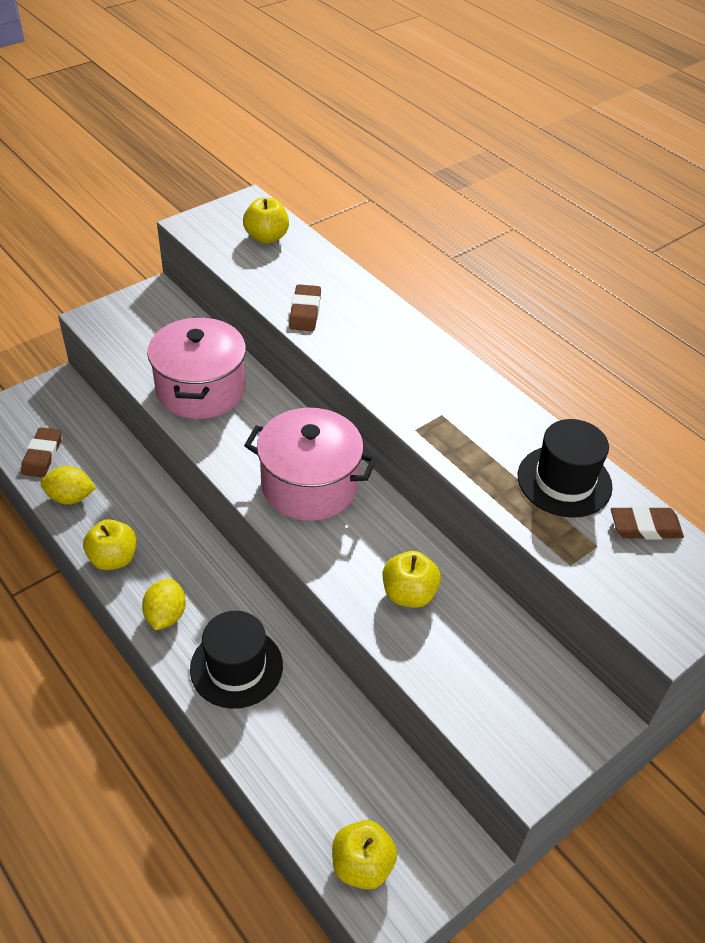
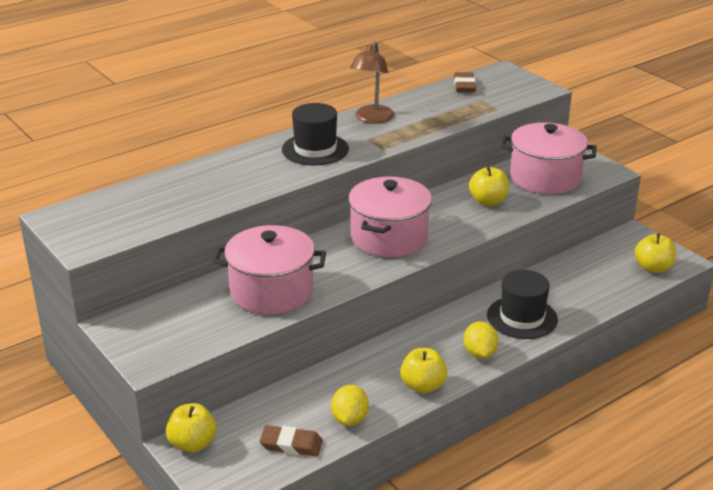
camera: 85 degrees left, 15 degrees down
(166, 615) = (479, 353): yellow lemon -> yellow lemon turned 75 degrees clockwise
(266, 237) = (119, 207): yellow apple -> yellow apple (192, 444)
(305, 311) = (238, 188): brown eraser -> none
(490, 674) = (545, 178): none -> pink pot
(502, 419) = (372, 119): none -> brown lamp
(564, 481) = (429, 104): black hat -> black hat (315, 149)

